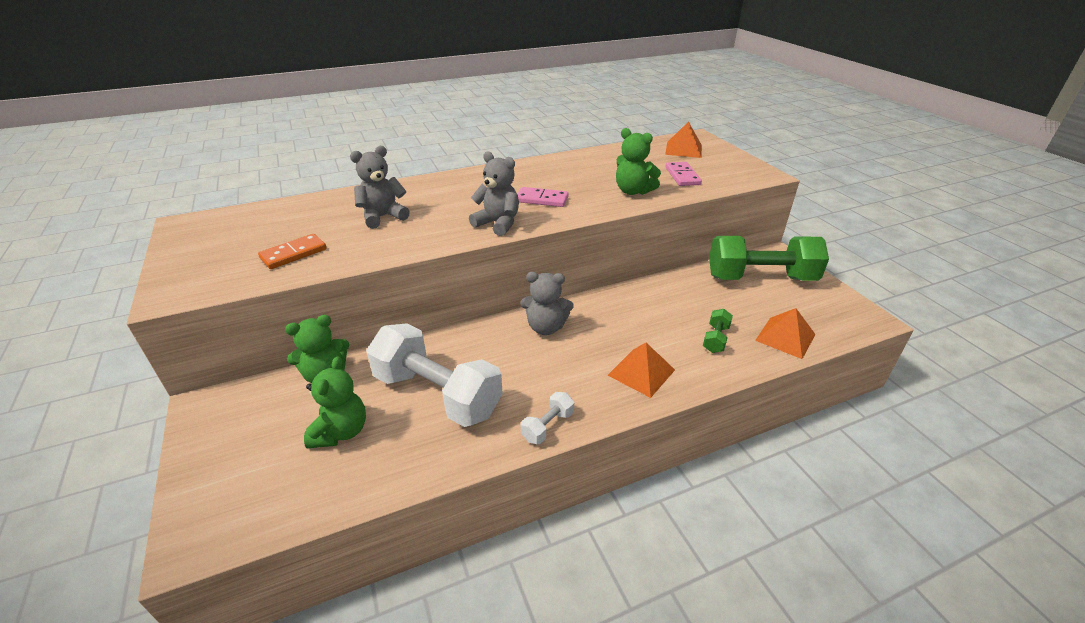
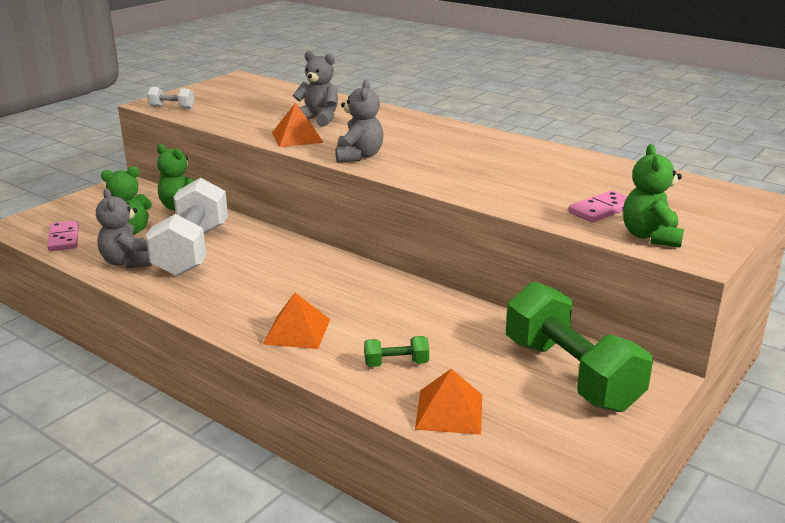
camera: 60 degrees right, 10 degrees down
(294, 254) = (232, 113): orange domino -> none
(542, 199) = (432, 160): pink domino -> pink domino (64, 238)
(546, 327) = (322, 268): grey teddy bear -> grey teddy bear (127, 262)
(548, 426) = (187, 304): white dumbbell -> white dumbbell (172, 107)
(633, 191) = (515, 193): green teddy bear -> green teddy bear (650, 236)
(683, 149) = (690, 197): orange pyramid -> orange pyramid (297, 137)

